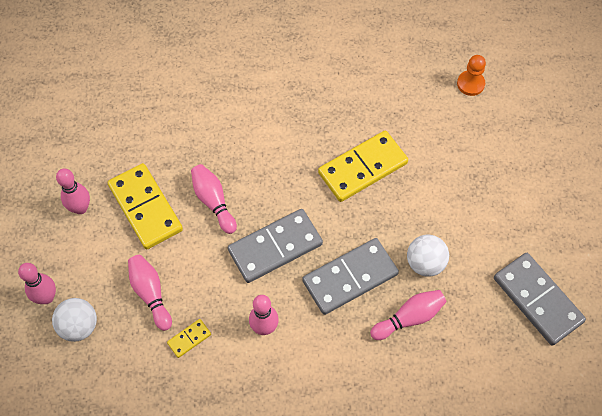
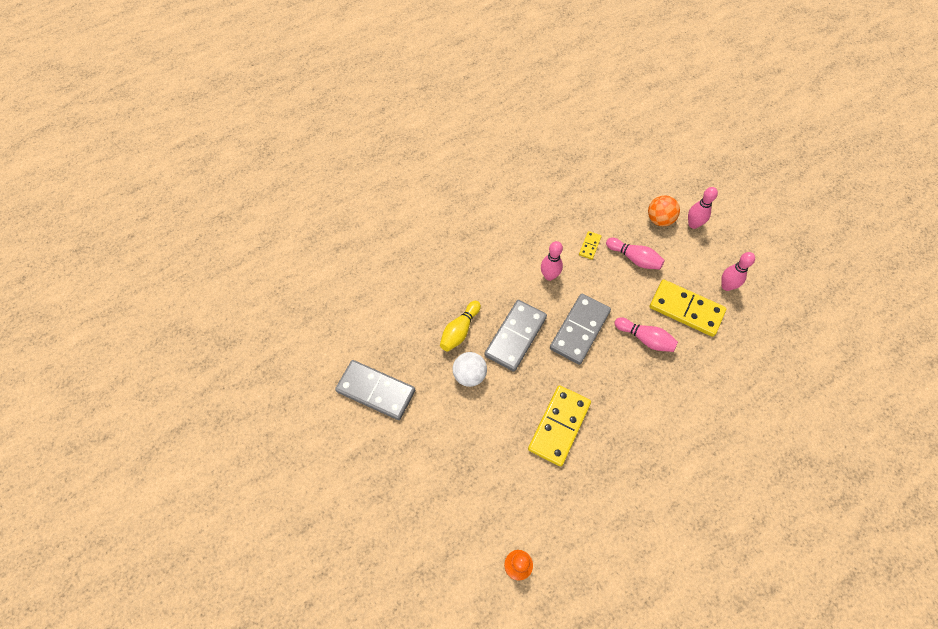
camera: 150 degrees right, 0 degrees up
(79, 326) = (659, 219): white ball -> orange ball
(409, 318) = (459, 330): pink bowling pin -> yellow bowling pin

